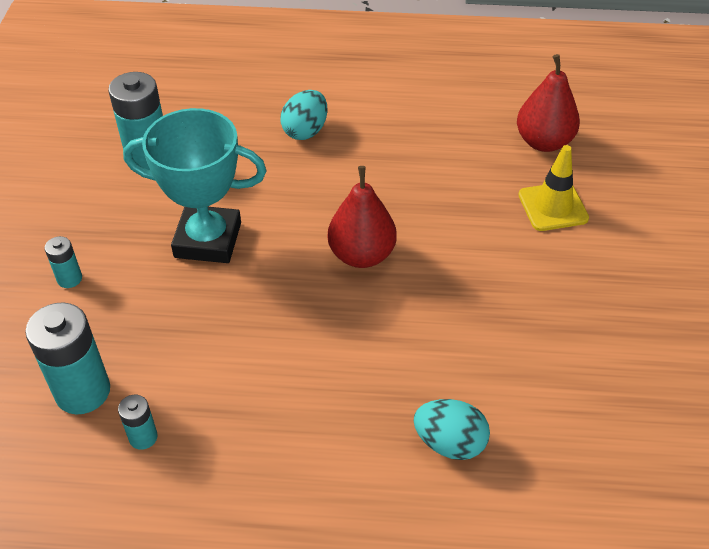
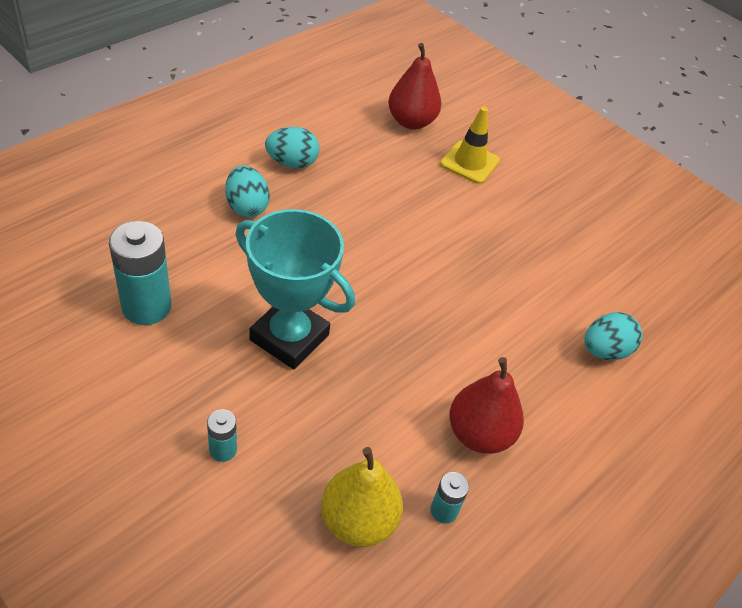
camera: 55 degrees left, 0 degrees up
(83, 391) = (358, 520): turquoise battery -> yellow pear
(208, 240) = (289, 337): turquoise trophy -> turquoise trophy turned 75 degrees clockwise
(362, 255) = (406, 271): red pear -> red pear (479, 434)
(386, 118) = (292, 163): none -> turquoise egg

